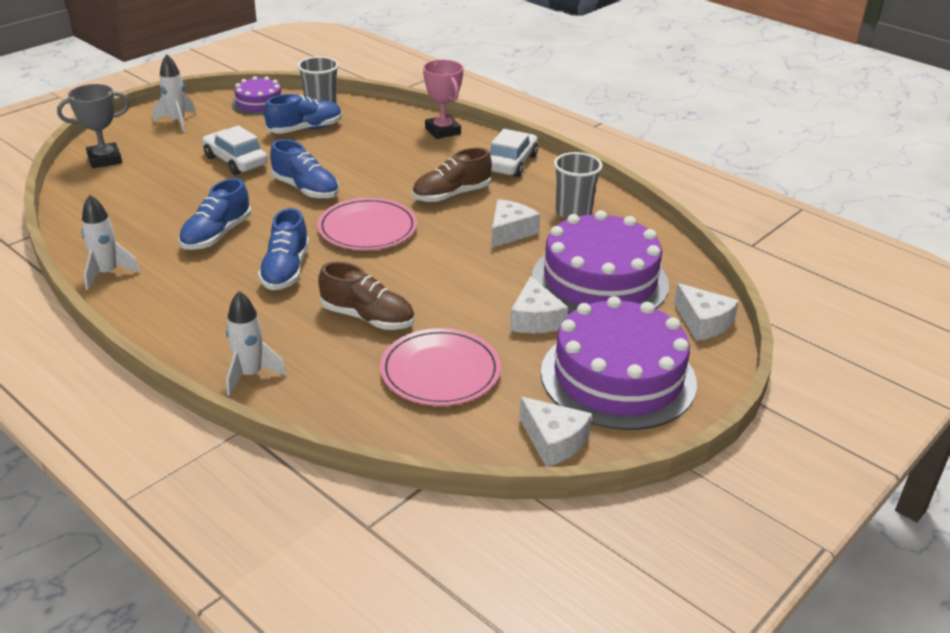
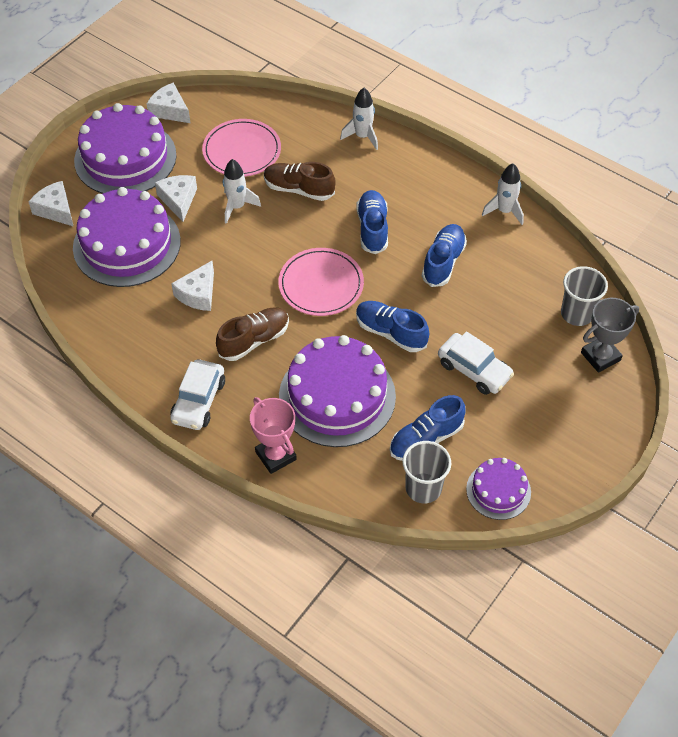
camera: 175 degrees right, 20 degrees up
(177, 122) = (569, 436): white rocket -> white rocket (237, 207)
(377, 156) = (337, 396): none -> purple cake
(573, 212) = (140, 328): grey cup -> grey cup (577, 314)

